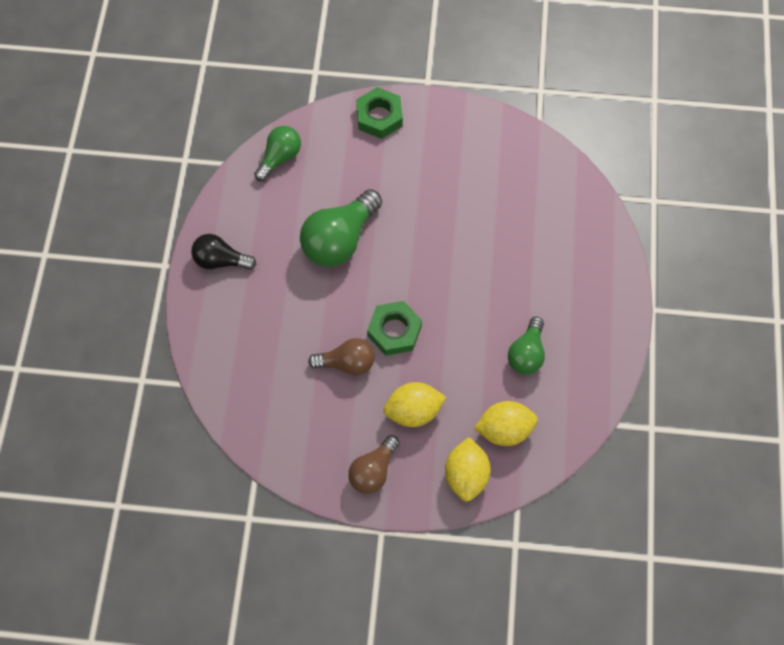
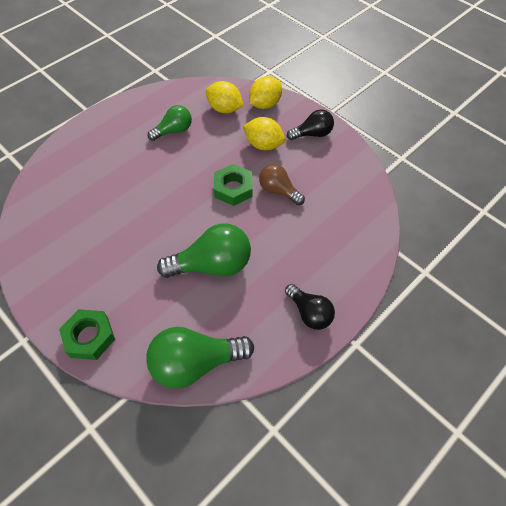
camera: 140 degrees left, 10 degrees down
(280, 158) = (195, 363): green light bulb -> green light bulb, size x1.63
(373, 470) = (312, 134): brown light bulb -> black light bulb

